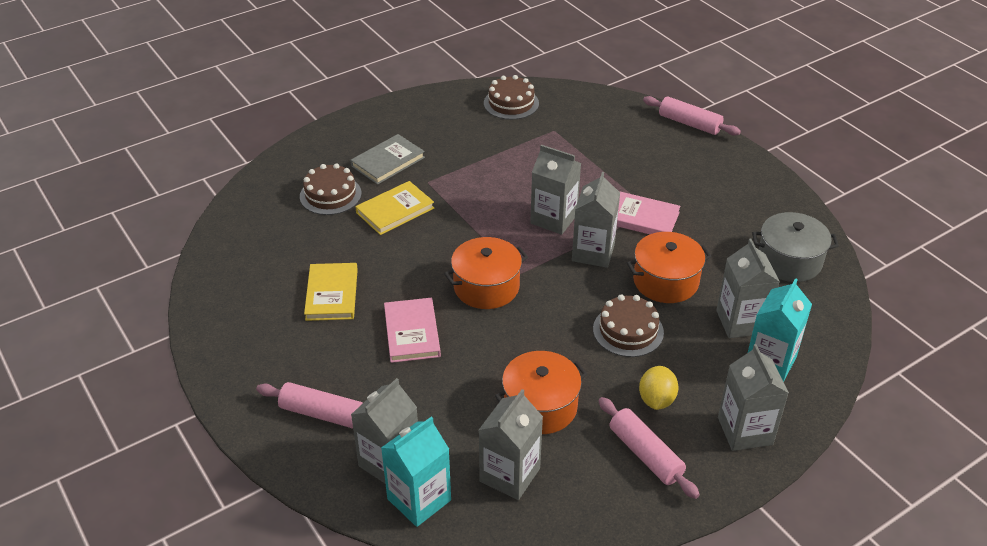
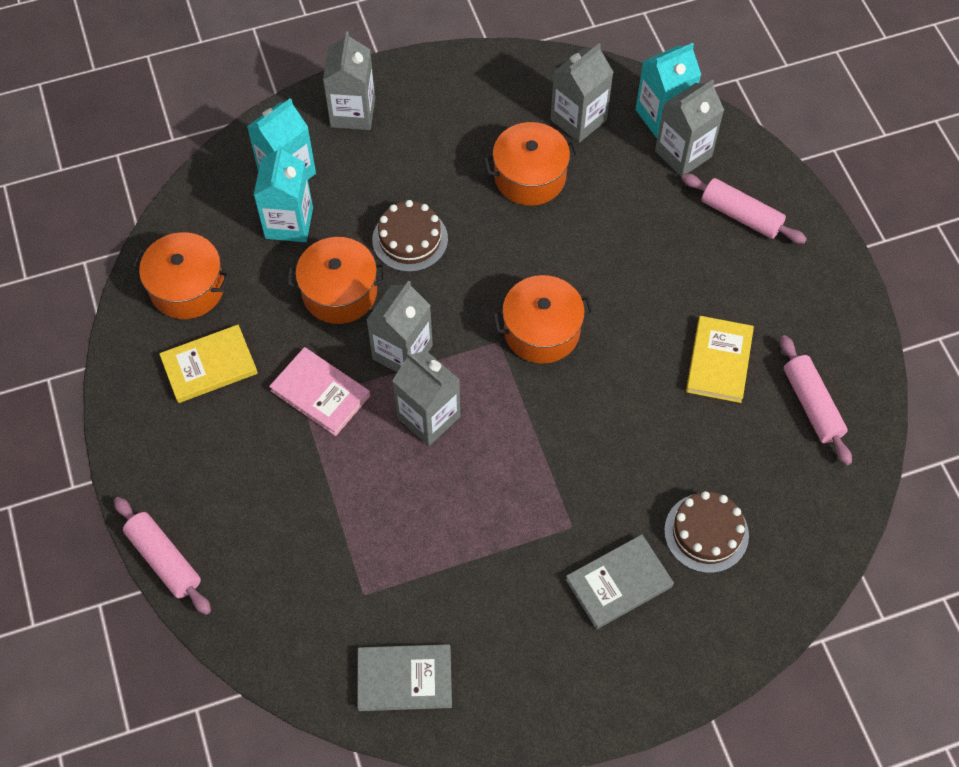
camera: 165 degrees left, 20 degrees up
(395, 210) = (625, 481): yellow book -> yellow book (209, 366)
(412, 332) = (637, 288): pink book -> none
(511, 103) = (404, 678): brown cake -> grey book
(645, 454) = (452, 111): pink rolling pin -> pink rolling pin (812, 405)
(656, 400) = (417, 159): yellow lemon -> none
(740, 322) = (289, 223): grey carton -> turquoise carton
(789, 261) = (187, 287): grey pot -> orange pot

